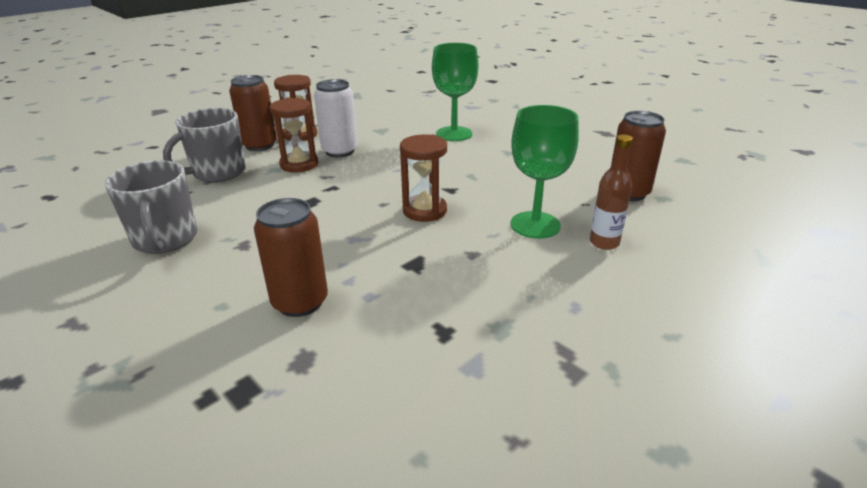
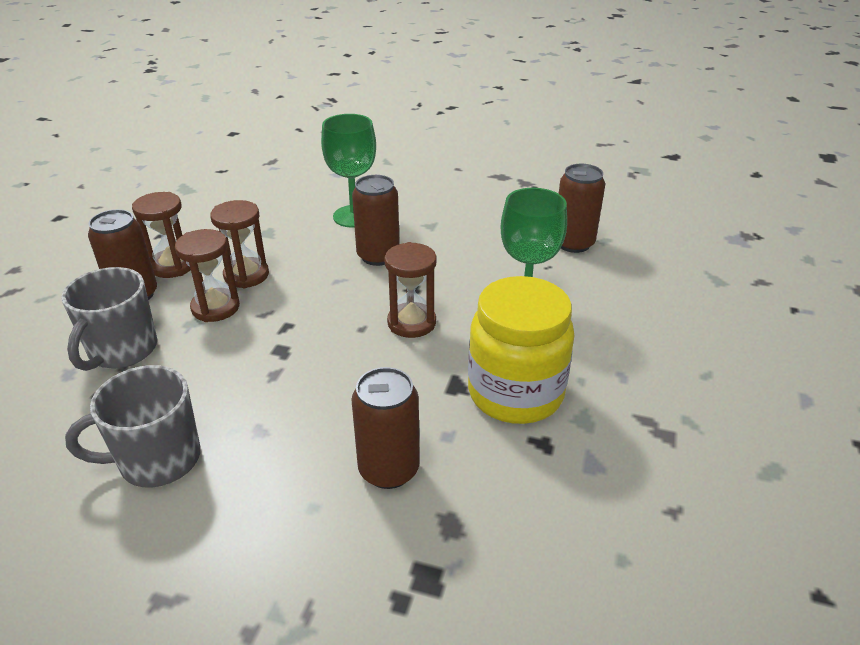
camera: 30 degrees left, 5 degrees up
(165, 240) = (157, 460): grey mug -> grey mug turned 120 degrees clockwise
(339, 151) = (246, 275): white can -> brown hourglass
(445, 162) = (378, 256): none -> brown can
(458, 286) = (515, 393): none -> yellow jar
(604, 243) = (595, 304): brown bottle -> none

